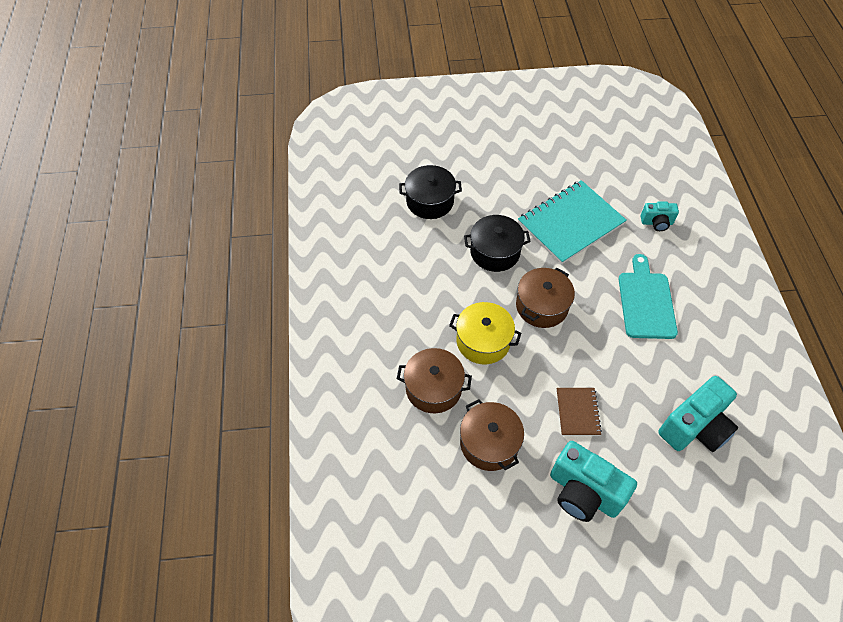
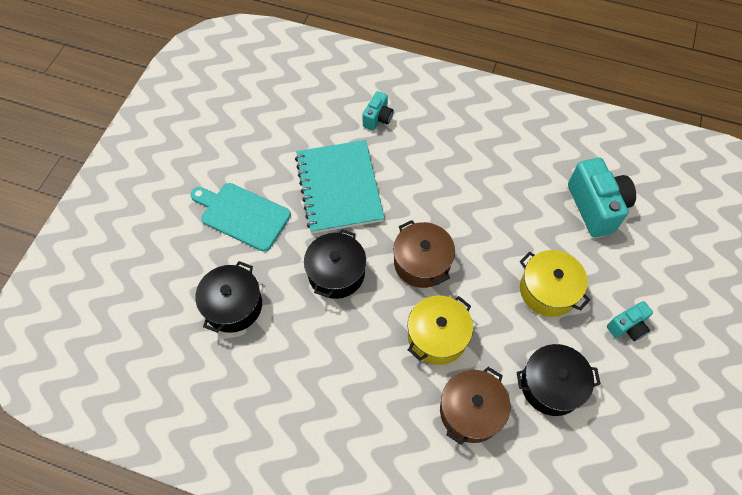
camera: 65 degrees left, 5 degrees up
(489, 443) = (551, 385): brown pot -> black pot
(577, 412) = (548, 290): brown notebook -> yellow pot
(583, 492) = (627, 327): turquoise camera -> turquoise camera, size x0.54
(646, 302) = (458, 174): turquoise cutting board -> turquoise cutting board (242, 215)

